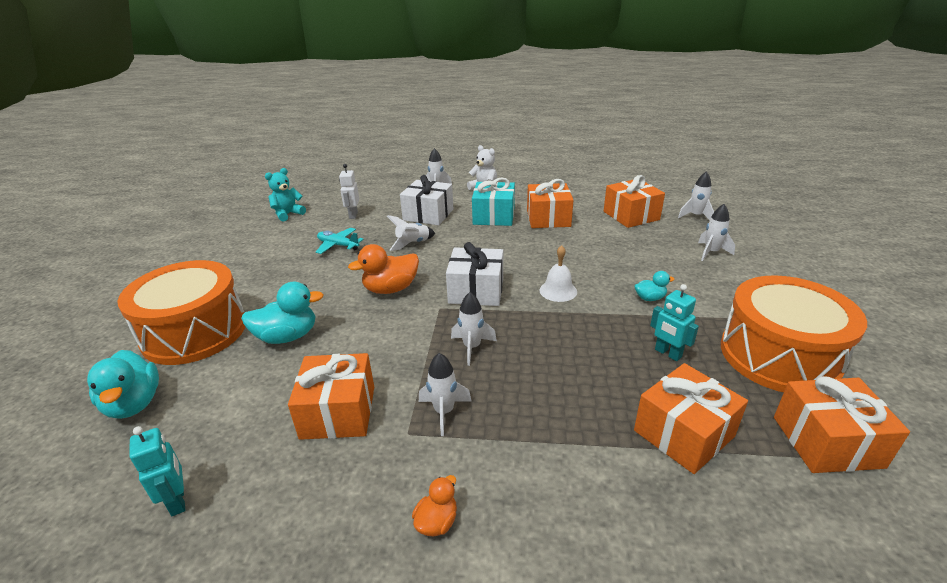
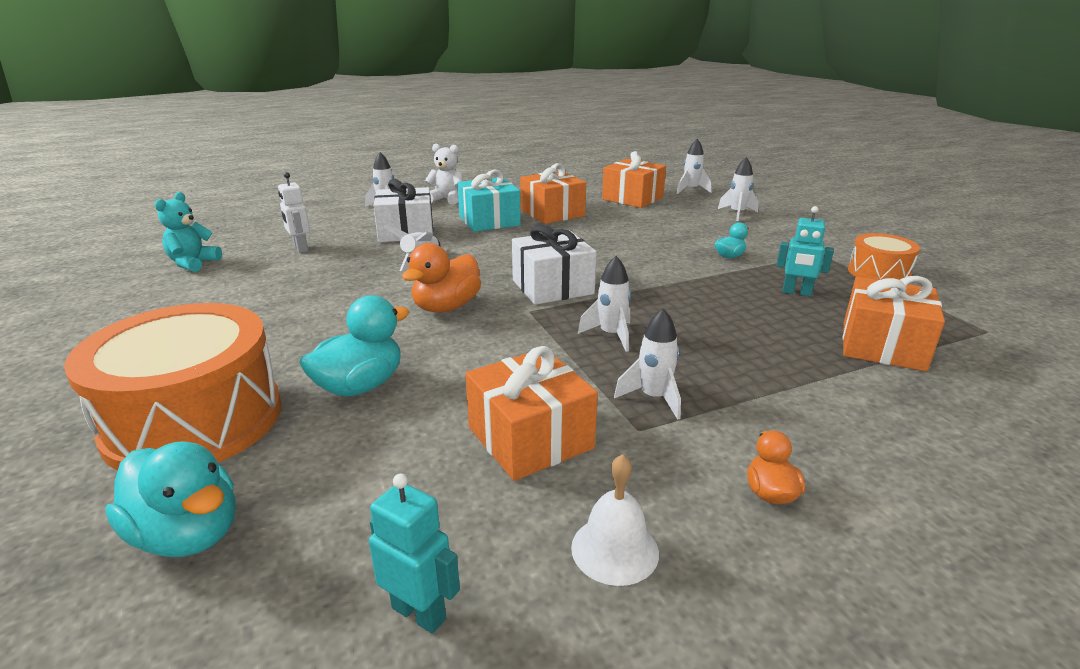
camera: 30 degrees left, 5 degrees down
(338, 245) = (316, 281): turquoise plane -> none
(558, 291) = (638, 269): white bell -> white bell (614, 549)
(779, 355) = (878, 273): orange drum -> orange drum, size x0.52
(827, 441) = (981, 319): orange gift -> none

